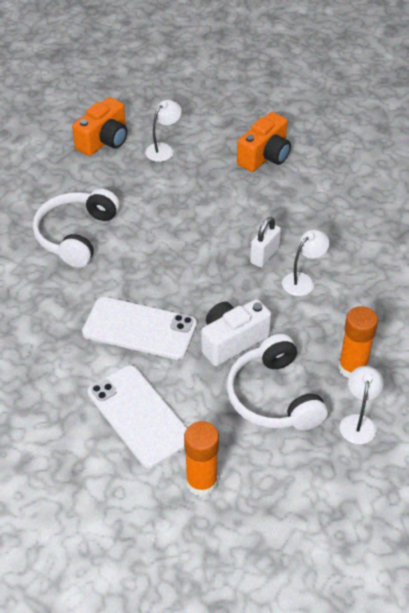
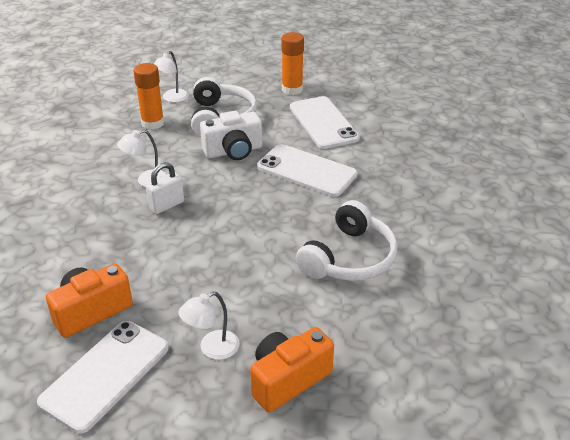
camera: 165 degrees left, 10 degrees down
(226, 123) = (105, 375): none -> white phone

